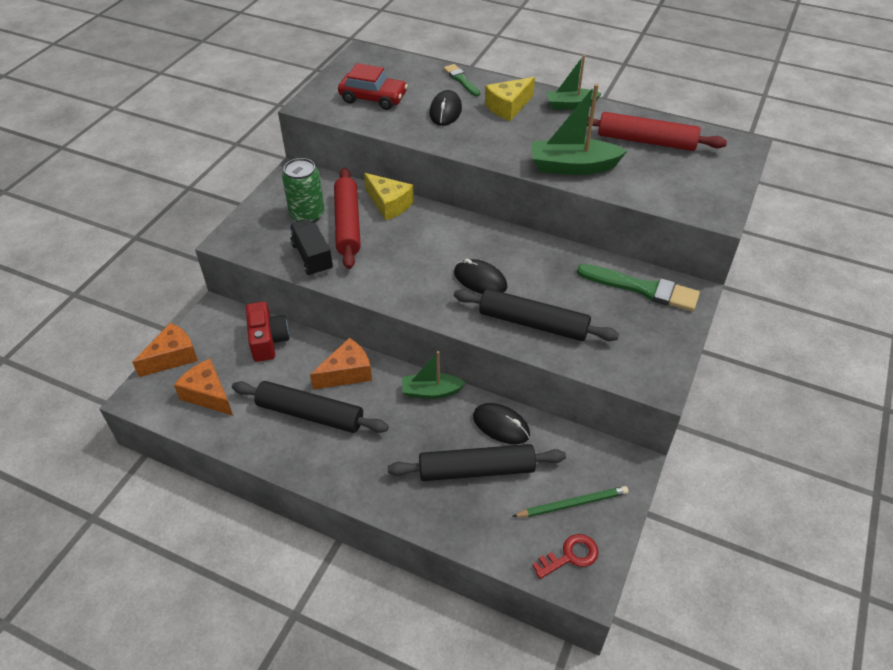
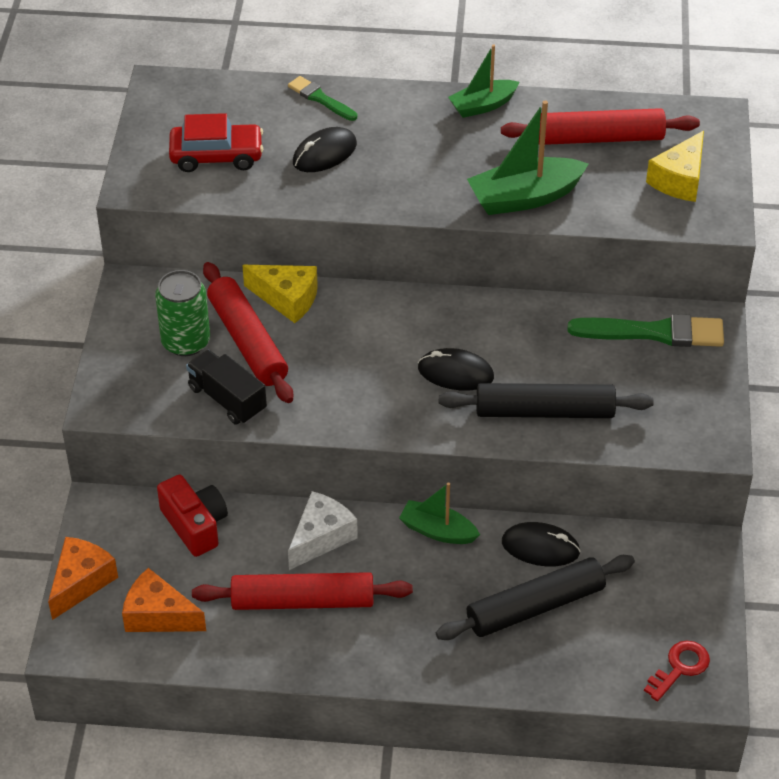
camera: 20 degrees left, 0 degrees up
(310, 414) = (303, 601): black rolling pin -> red rolling pin
(347, 373) = (321, 537): orange cheese -> white cheese
(431, 391) = (437, 531): green boat -> green boat turned 45 degrees clockwise
(445, 111) = (324, 153): black mouse -> black mouse turned 60 degrees clockwise
(508, 107) = (403, 127): yellow cheese -> yellow cheese (679, 180)
(572, 504) = (659, 612): green pencil -> none

